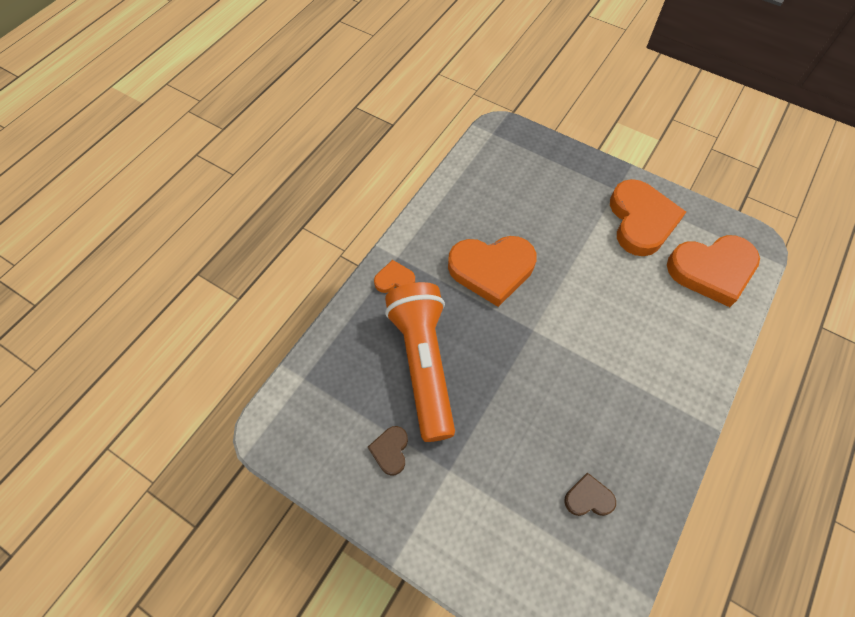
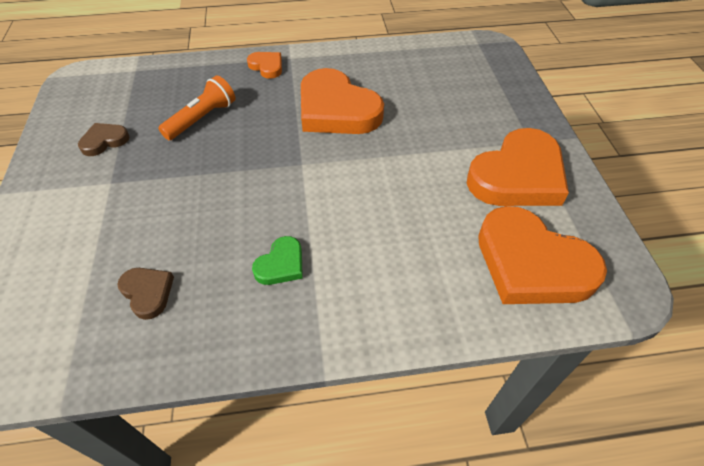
camera: 50 degrees right, 10 degrees down
(424, 363) = (202, 119): orange flashlight -> orange flashlight, size x0.53
(620, 401) = (281, 264): none -> green heart

